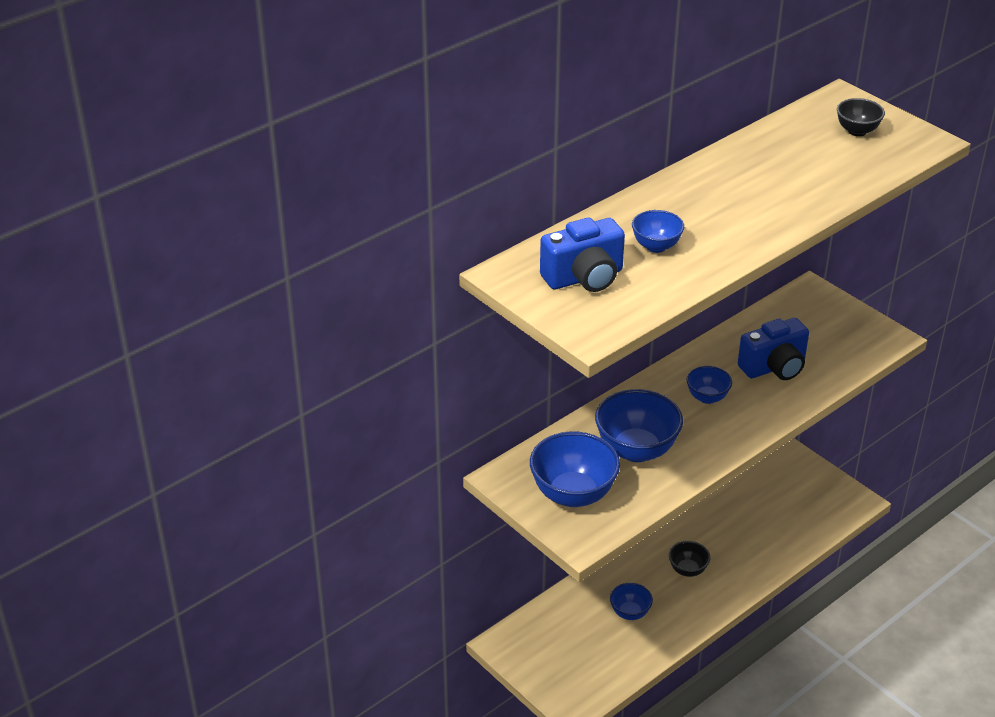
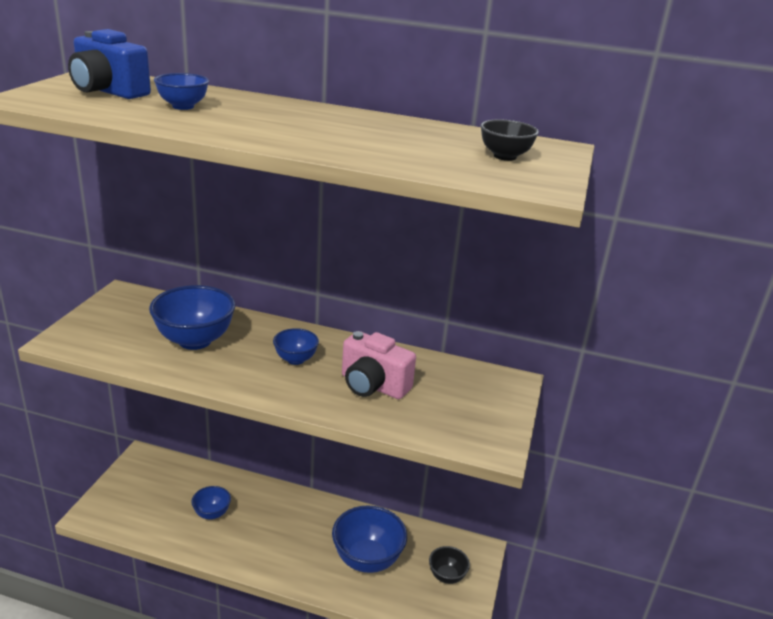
camera: 55 degrees right, 10 degrees down
(573, 494) = (117, 325): blue bowl -> blue bowl (367, 559)
(687, 570) = (283, 532): black bowl -> black bowl (447, 576)
(774, 367) = (373, 386): blue camera -> pink camera

